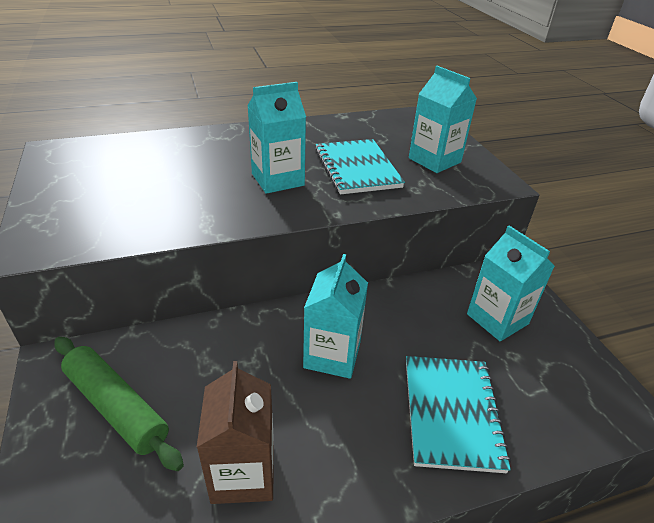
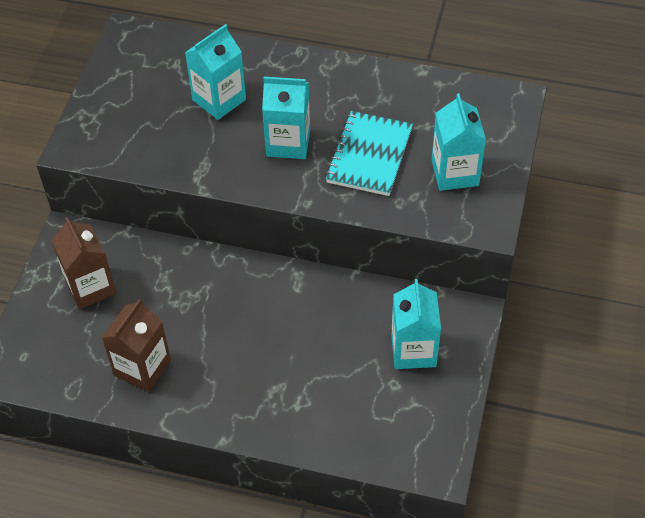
camera: 35 degrees right, 15 degrees up
(116, 407) = (90, 287): green rolling pin -> brown carton
(332, 355) = (255, 317): turquoise carton -> turquoise carton (219, 100)
(451, 413) = (303, 400): turquoise notebook -> none

